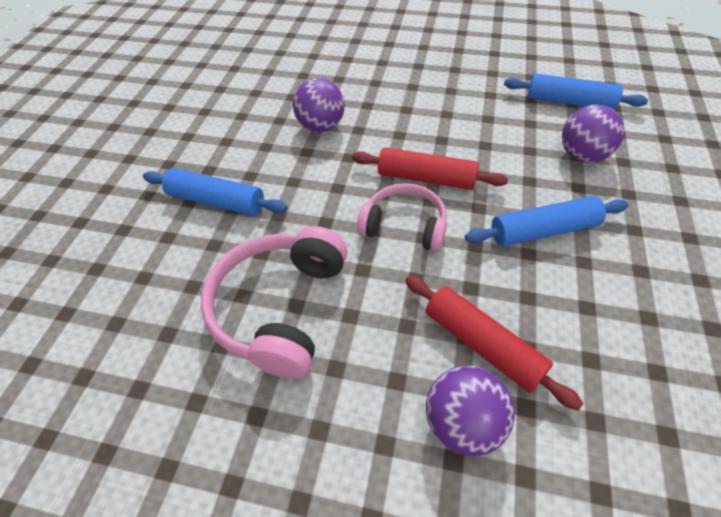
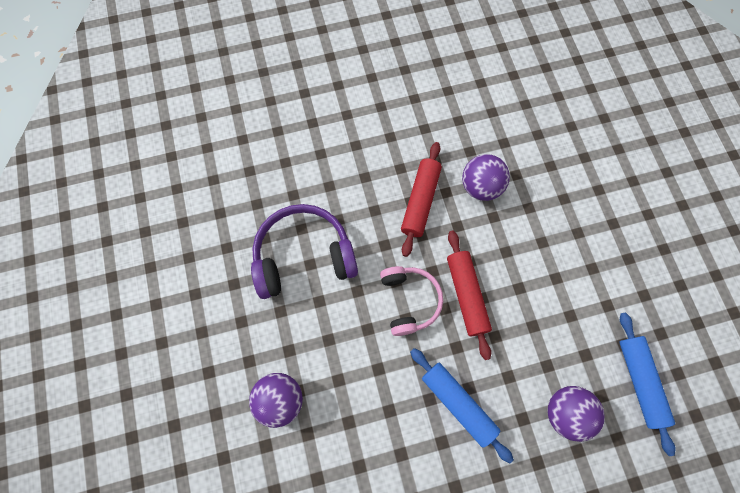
camera: 60 degrees right, 20 degrees up
(216, 201) = (365, 162): blue rolling pin -> none
(280, 308) = (303, 256): pink headphones -> purple headphones
(482, 344) = (337, 392): red rolling pin -> red rolling pin (420, 201)

